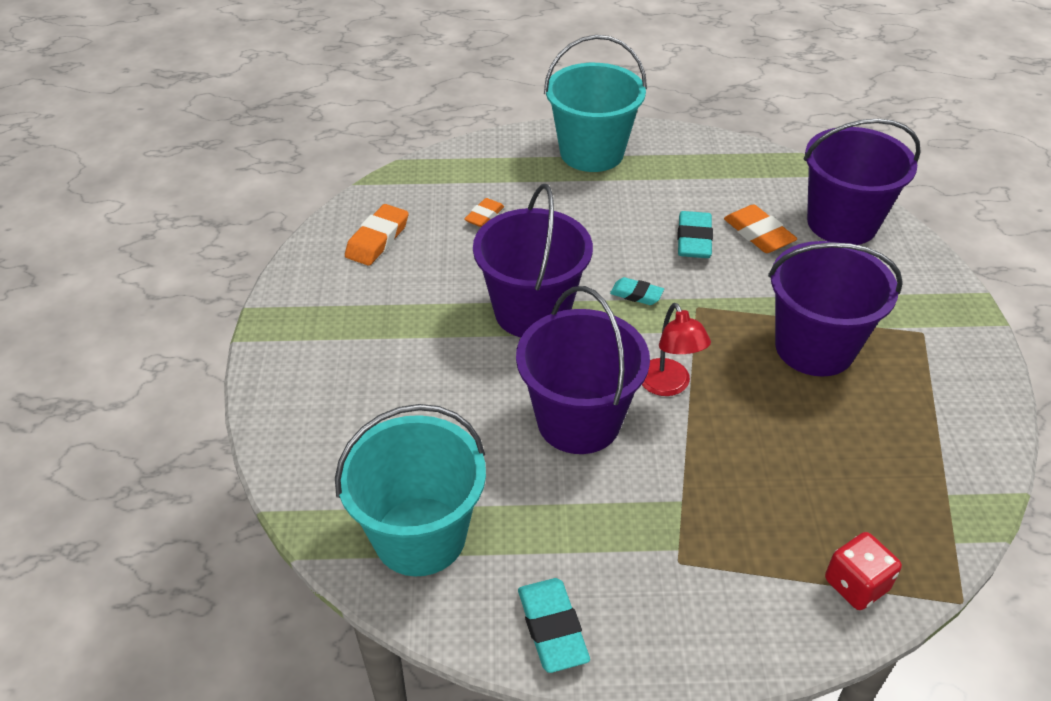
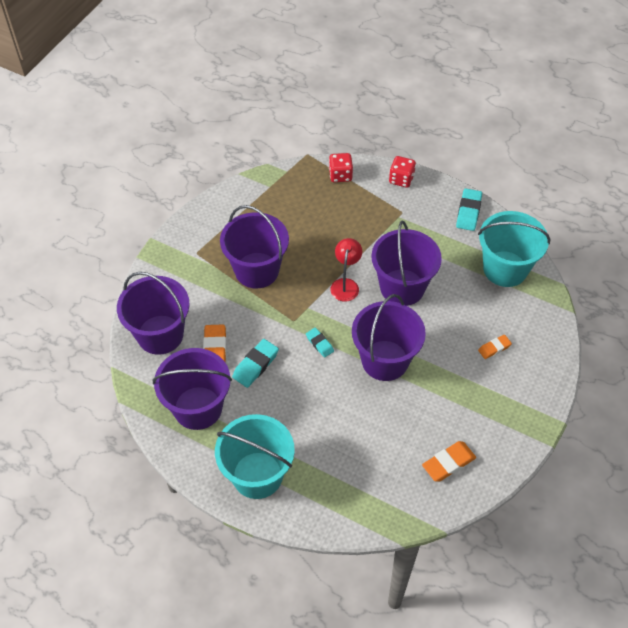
camera: 150 degrees left, 10 degrees up
(484, 216) = (368, 450): orange eraser -> orange eraser (494, 348)
(715, 178) = (198, 408): none -> purple bucket
(736, 639) = (401, 179): none -> red dice

